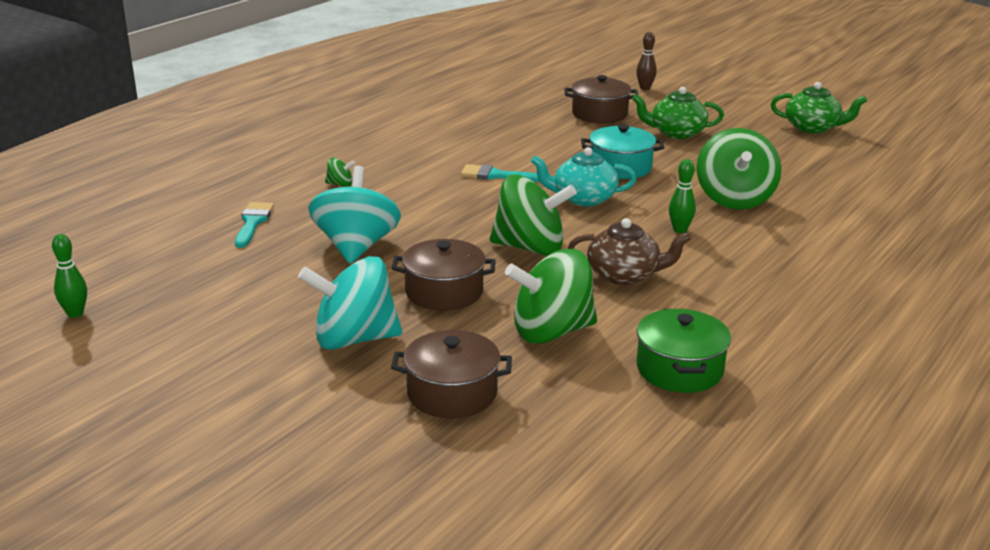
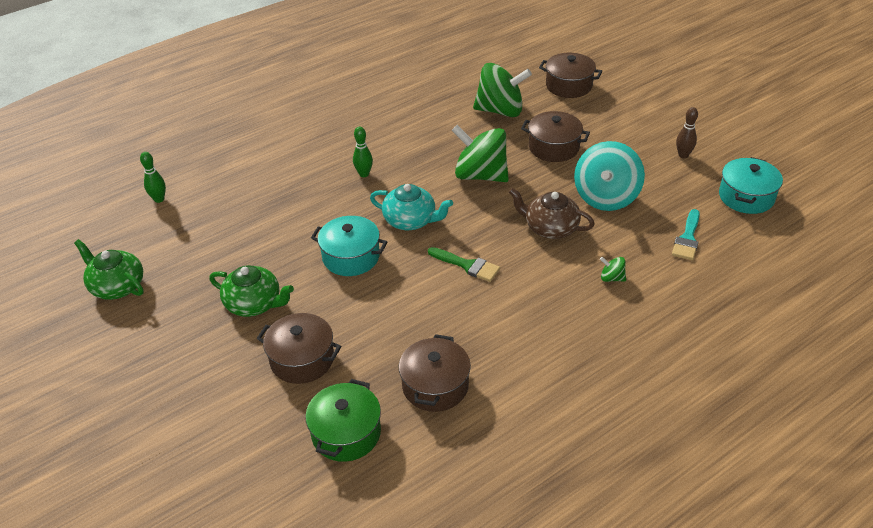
camera: 160 degrees left, 15 degrees up
(75, 313) = (795, 168): green bowling pin -> green bowling pin (159, 199)
(165, 270) = (746, 197): none -> turquoise pot
(354, 339) = (616, 123): turquoise spinning top -> none
(480, 115) = (435, 386): none -> brown pot
(496, 175) = (467, 265): turquoise brush -> green brush
(624, 275) = (432, 142): brown teapot -> brown teapot (550, 228)
(645, 88) = (202, 414): brown bowling pin -> brown bowling pin (683, 155)
(679, 369) = (446, 80): green pot -> green pot (346, 433)
(734, 199) = (294, 199): green spinning top -> none

